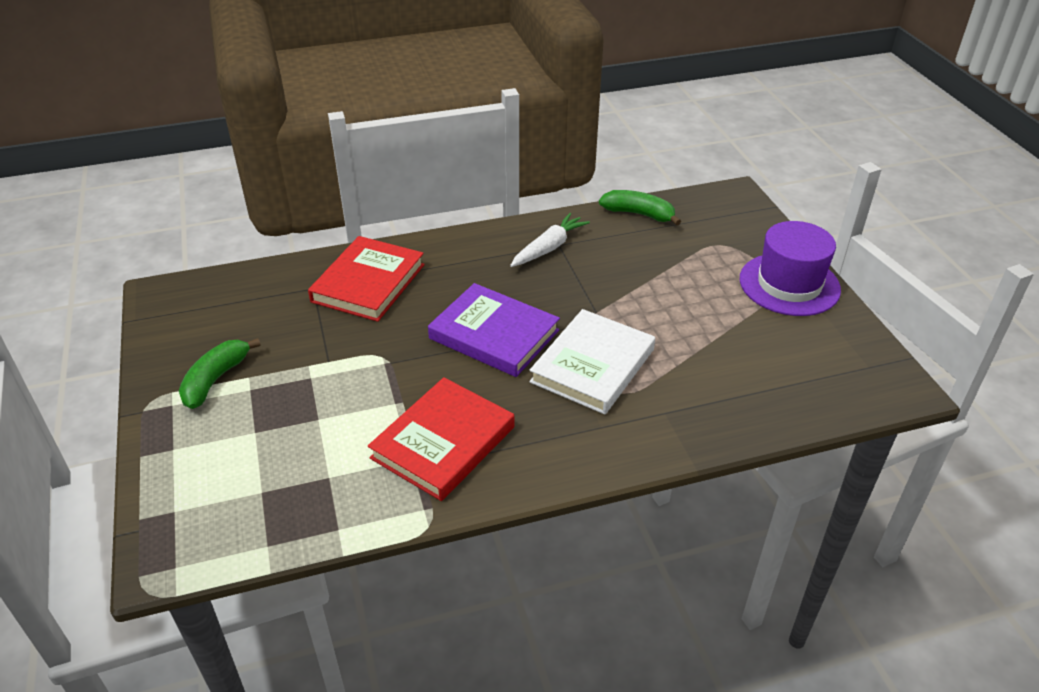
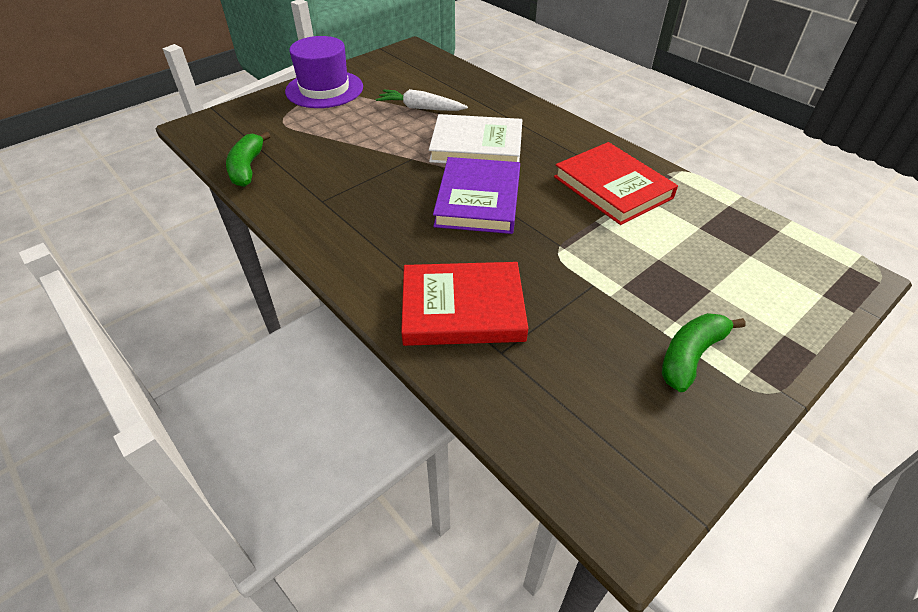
camera: 115 degrees left, 5 degrees up
(215, 379) = (690, 356): green banana -> green banana turned 135 degrees clockwise
(443, 442) = (612, 187): red book -> red book turned 45 degrees clockwise
(549, 248) = (330, 205): white carrot -> white carrot (421, 108)

